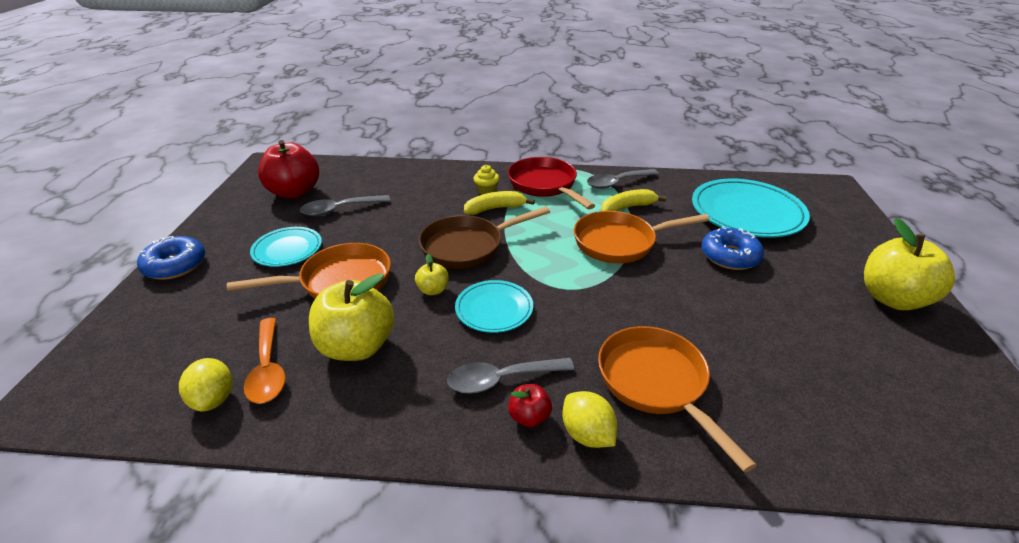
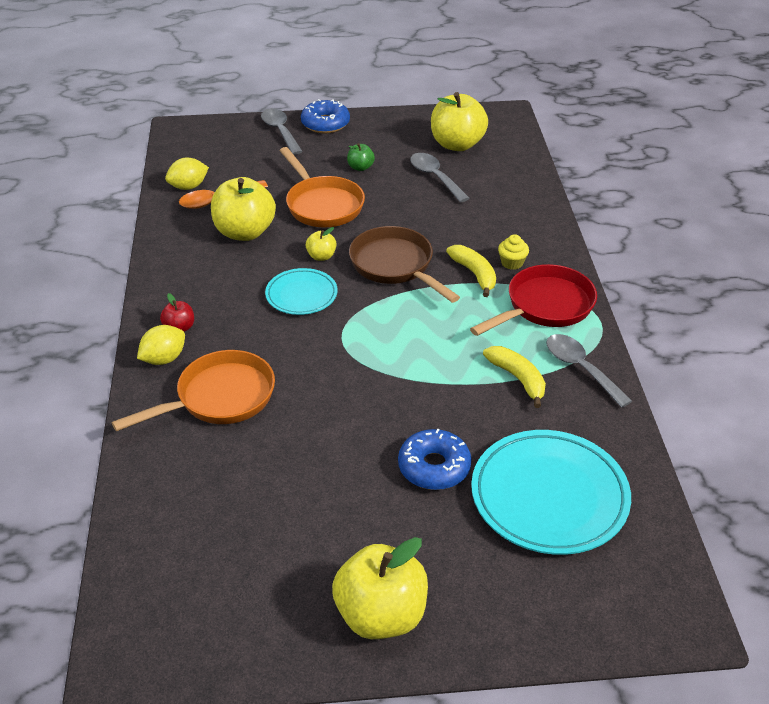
camera: 80 degrees right, 5 degrees up
(287, 250) = (360, 167): turquoise plate -> green apple
(294, 192) = (457, 144): red apple -> yellow apple
(501, 379) = (216, 309): grey spoon -> grey spoon (280, 131)
(620, 242) = (435, 373): orange pan -> none

